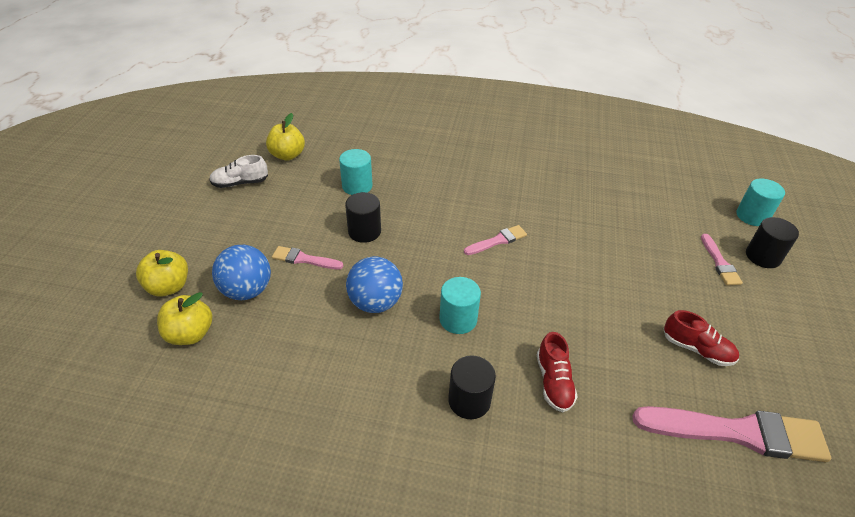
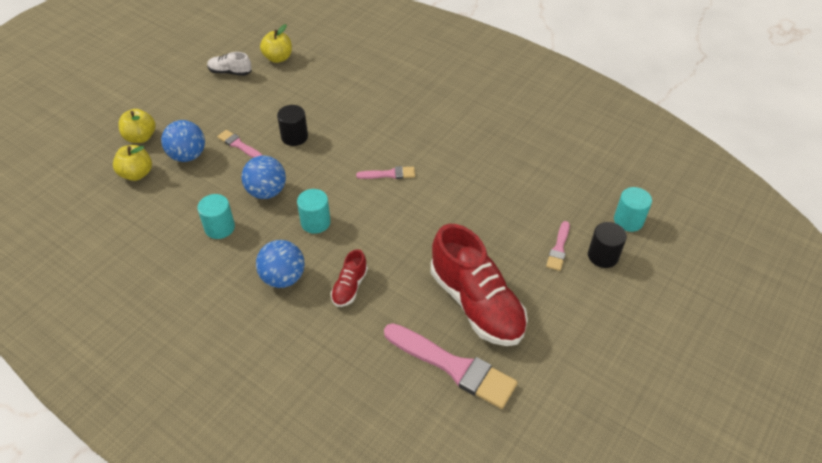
camera: 25 degrees right, 5 degrees up
(357, 186) = (313, 98): turquoise cylinder -> turquoise cylinder (219, 227)
(469, 400) = (283, 278): black cylinder -> blue ball
(696, 349) = (476, 303): red shoe -> red shoe, size x2.16

